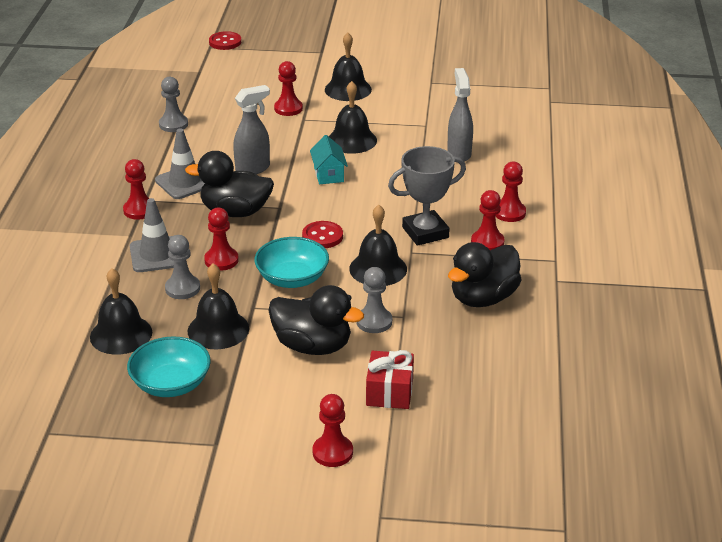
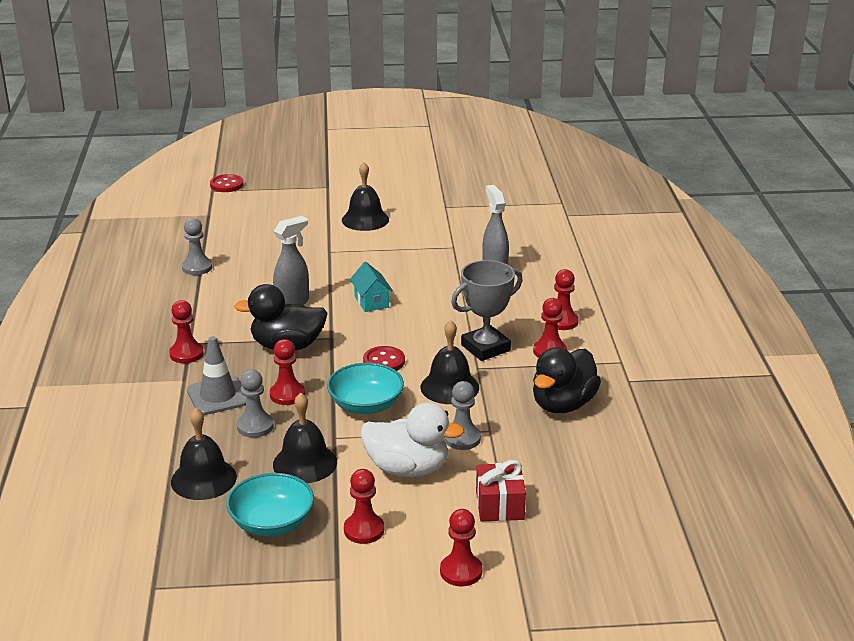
camera: 10 degrees left, 5 degrees down
(184, 182) = (226, 322): grey traffic cone -> none
(288, 108) = (311, 242): red pawn -> red pawn (364, 530)
(313, 346) = (407, 469): black duck -> white duck
(352, 140) = (384, 267): black bell -> none

